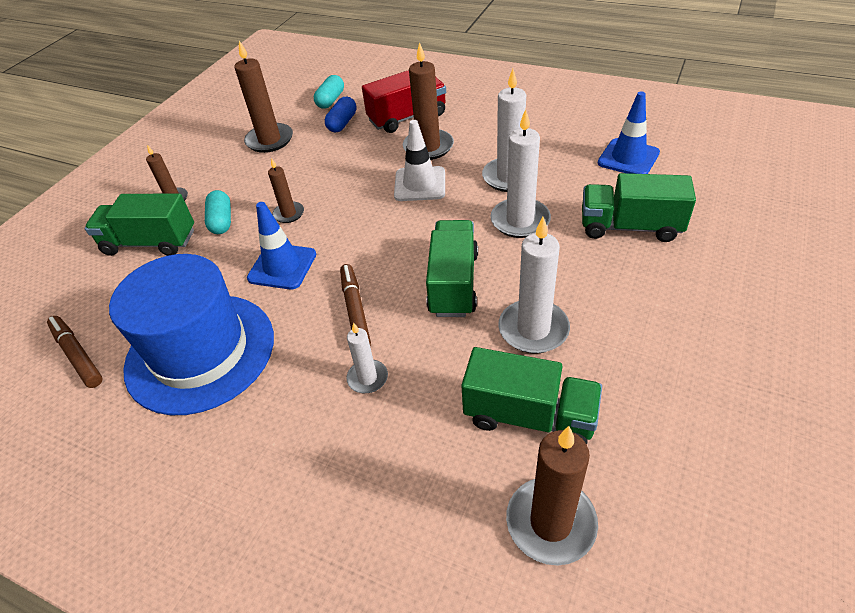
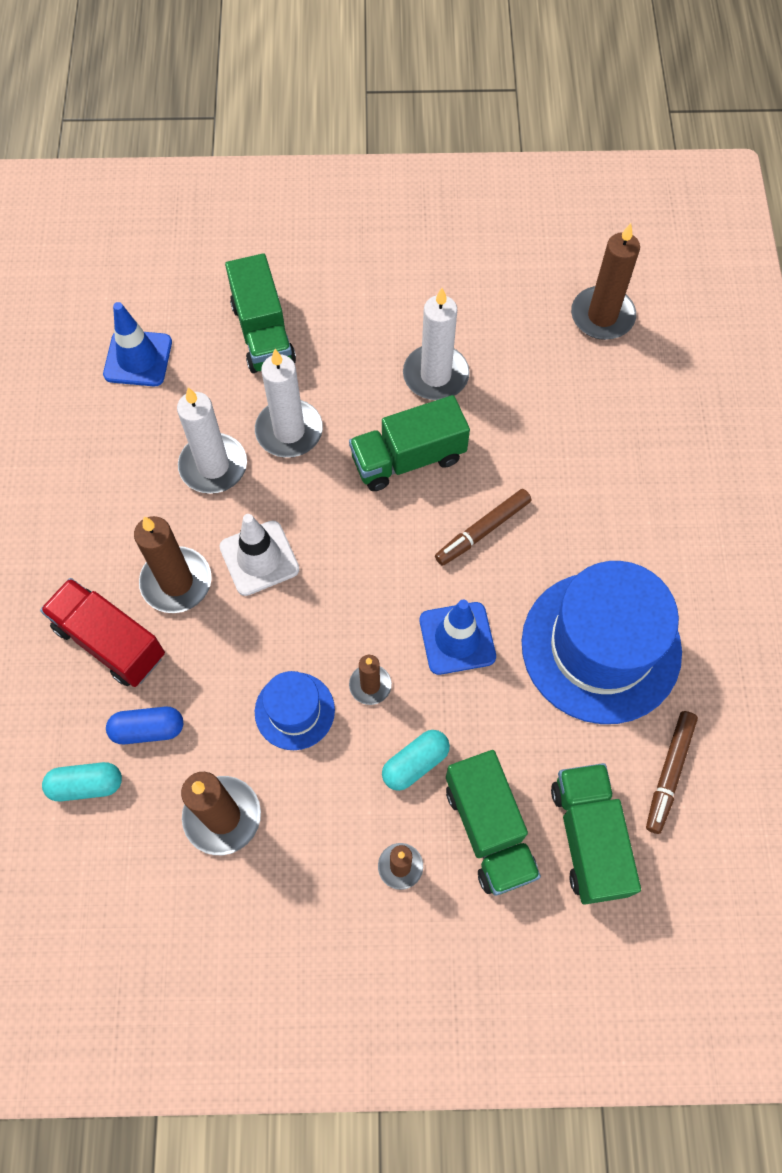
camera: 120 degrees left, 20 degrees up
(302, 178) = (294, 711): none -> blue hat
(367, 378) = (551, 482): white candle -> none
(529, 416) = (526, 352): green truck -> green truck (588, 838)

